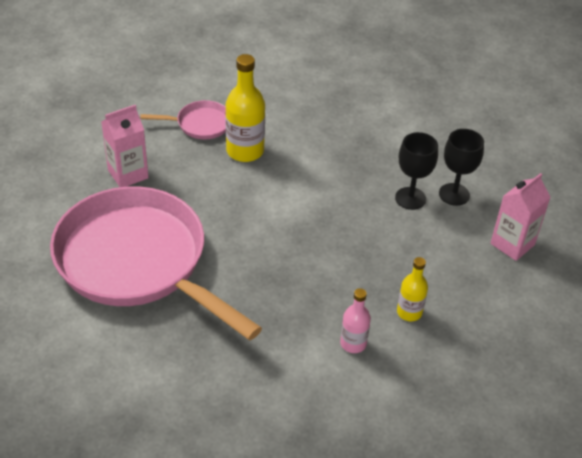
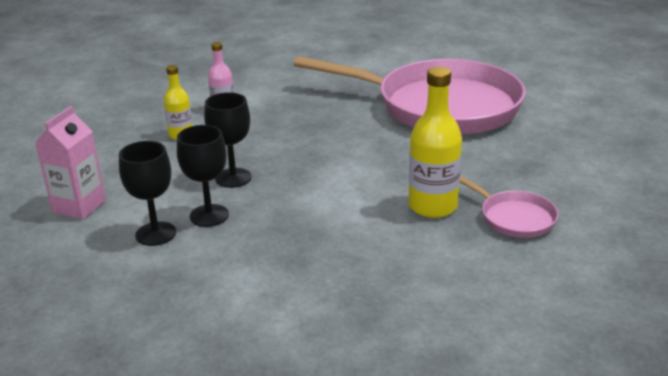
camera: 160 degrees right, 15 degrees down
(128, 174) = (527, 154): pink carton -> none
(200, 124) = (513, 217): pink pan -> pink pan turned 105 degrees counterclockwise
(378, 232) = (233, 178): none -> black goblet

